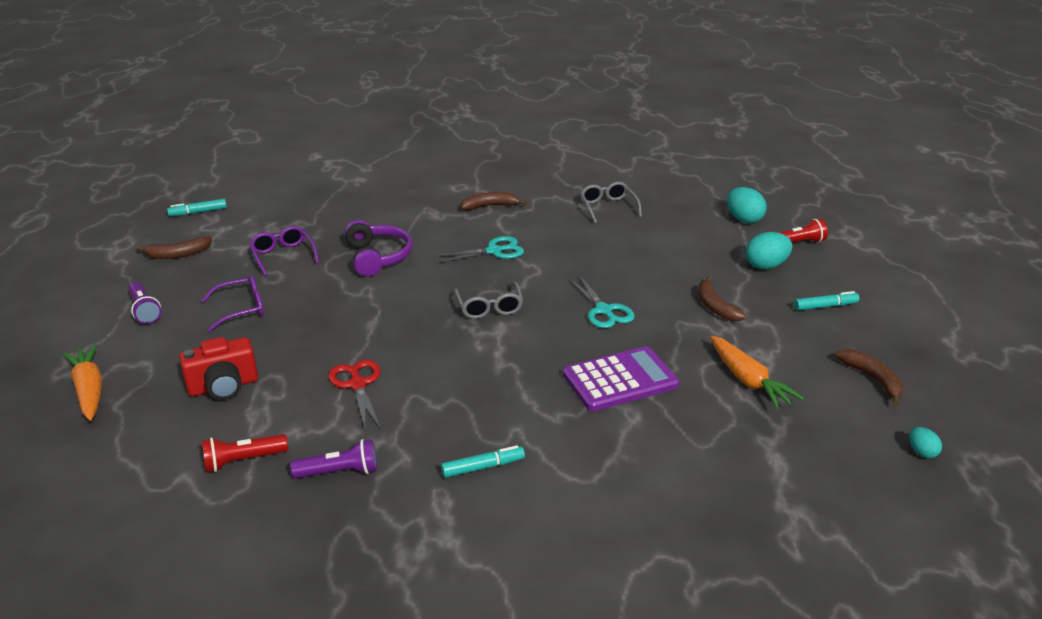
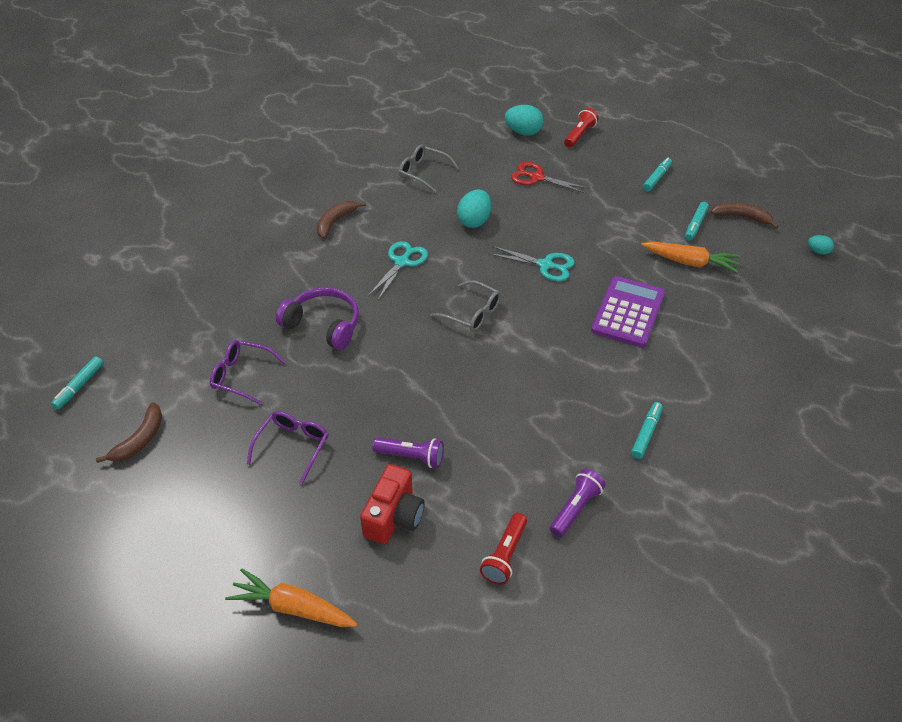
camera: 45 degrees left, 15 degrees up
(144, 311) = (209, 510): purple flashlight -> purple flashlight (411, 457)
(358, 384) = (483, 439): red scissors -> red scissors (536, 177)
(715, 306) = (602, 218): brown banana -> none
(766, 266) = (586, 165): turquoise egg -> turquoise egg (474, 221)
(806, 358) = (695, 225): none -> turquoise marker

